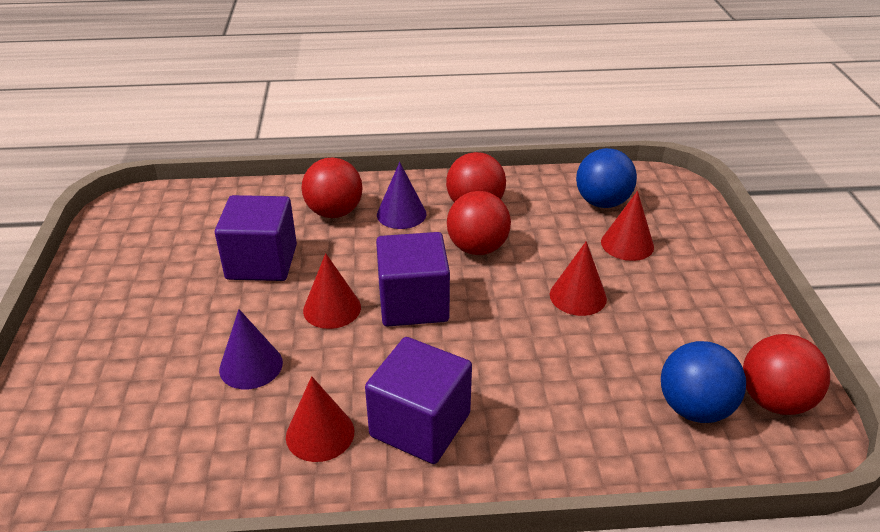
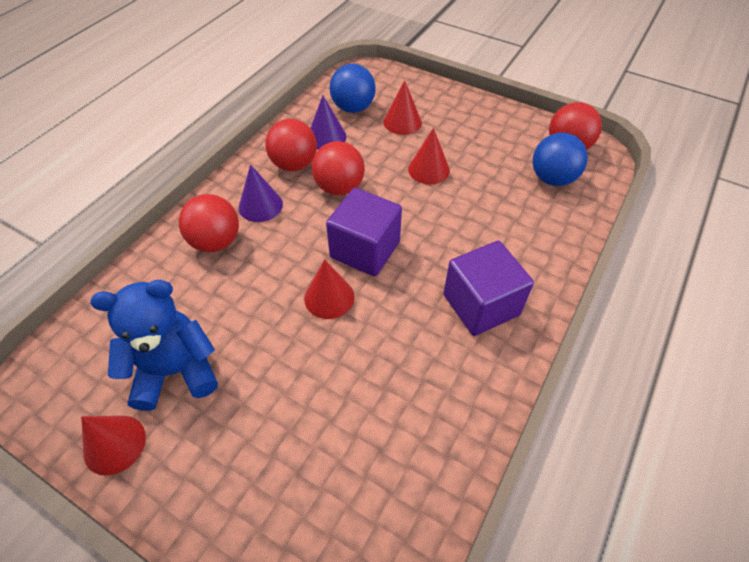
camera: 55 degrees left, 15 degrees up
(185, 262) = (176, 371): none -> blue teddy bear
(251, 366) = (349, 376): purple cone -> purple cone (326, 137)
(262, 262) = (231, 316): purple cube -> none
(320, 433) = (451, 364): red cone -> red cone (114, 444)

